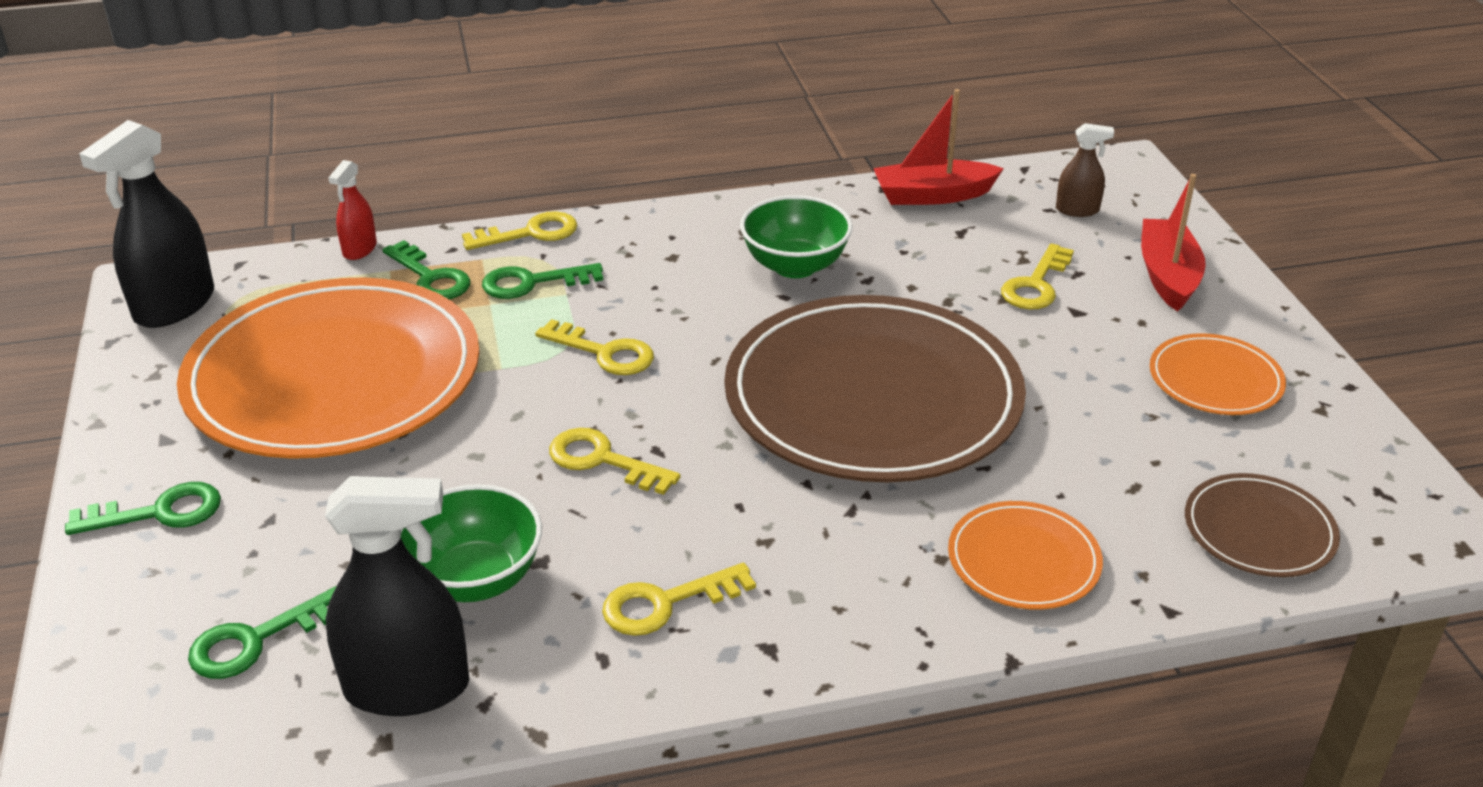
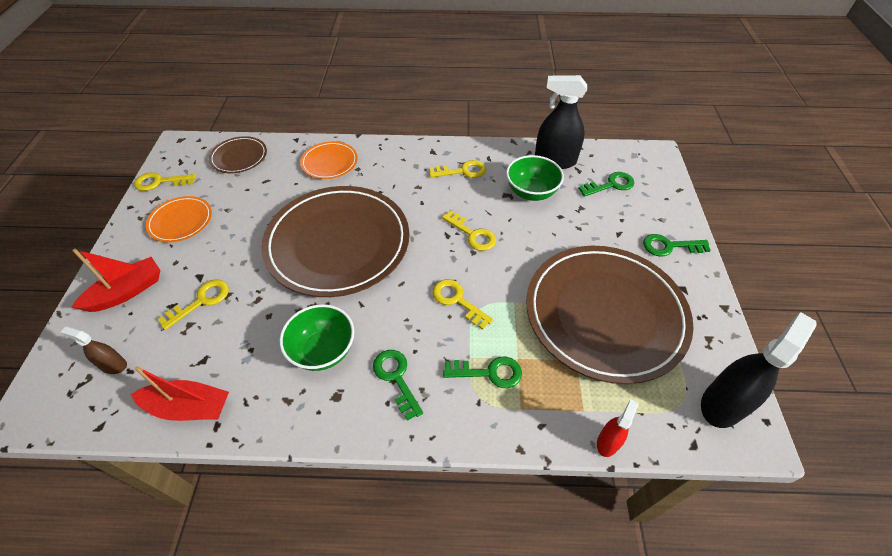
camera: 165 degrees left, 15 degrees up
(334, 377) = (605, 314): orange plate -> brown plate
(431, 278) = (555, 394): green key -> green key (396, 378)
(530, 233) = (484, 432): yellow key -> yellow key (160, 182)
(1167, 276) = (127, 292): red boat -> red boat turned 150 degrees counterclockwise

